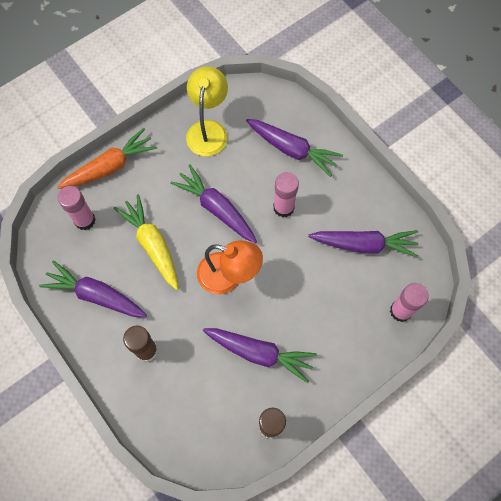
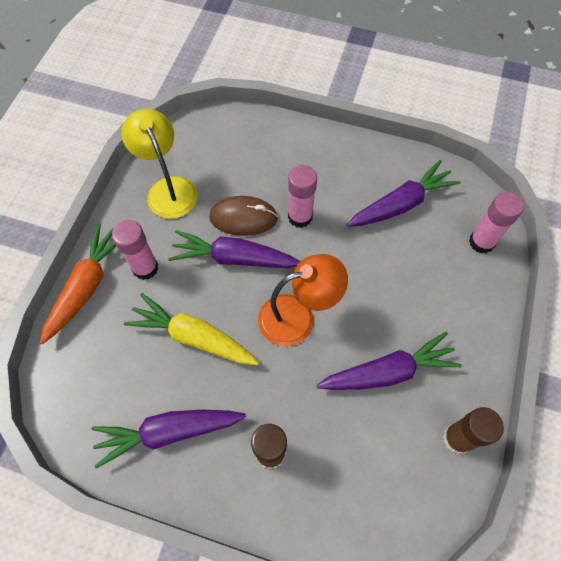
camera: 35 degrees left, 5 degrees down
(85, 220) = (97, 360): pink glue stick -> pink glue stick (145, 268)
(244, 183) = (243, 218): none -> brown mouse
(292, 150) = (266, 160): purple carrot -> none

